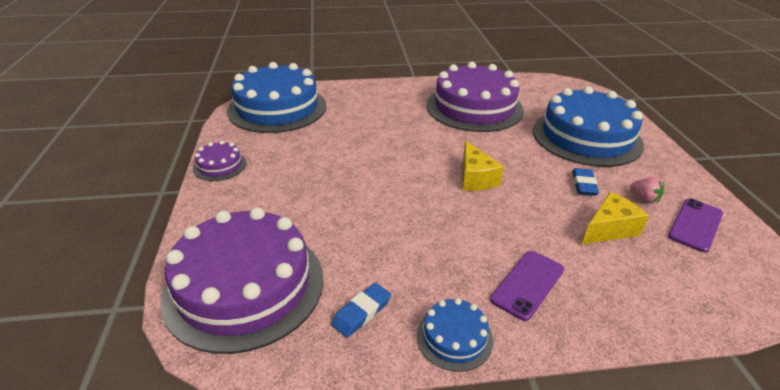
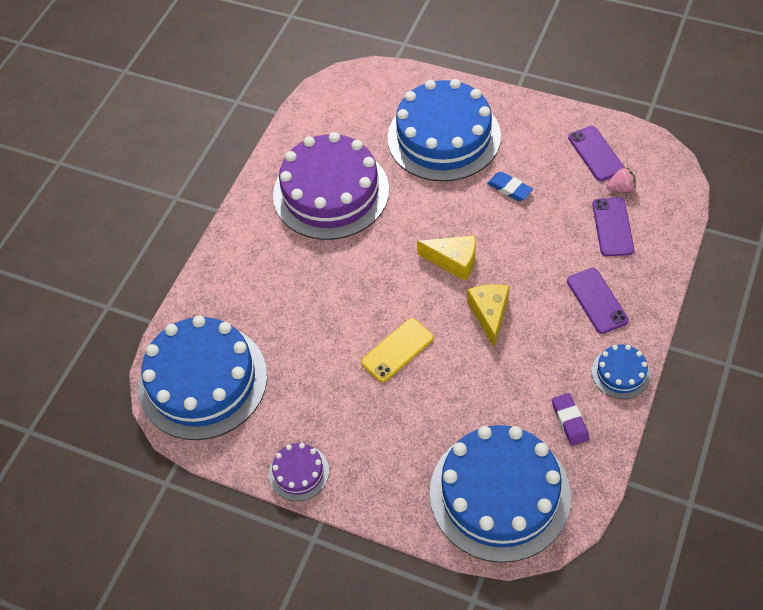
camera: 55 degrees left, 20 degrees up
(244, 286) = (499, 494): purple cake -> blue cake
(361, 312) = (569, 421): blue eraser -> purple eraser
(362, 177) = (397, 350): none -> yellow phone
(609, 229) = (570, 210): yellow cheese -> yellow cheese (489, 314)
(629, 266) = (612, 227): none -> purple phone
(644, 198) = (550, 161): pink strawberry -> pink strawberry (621, 188)

